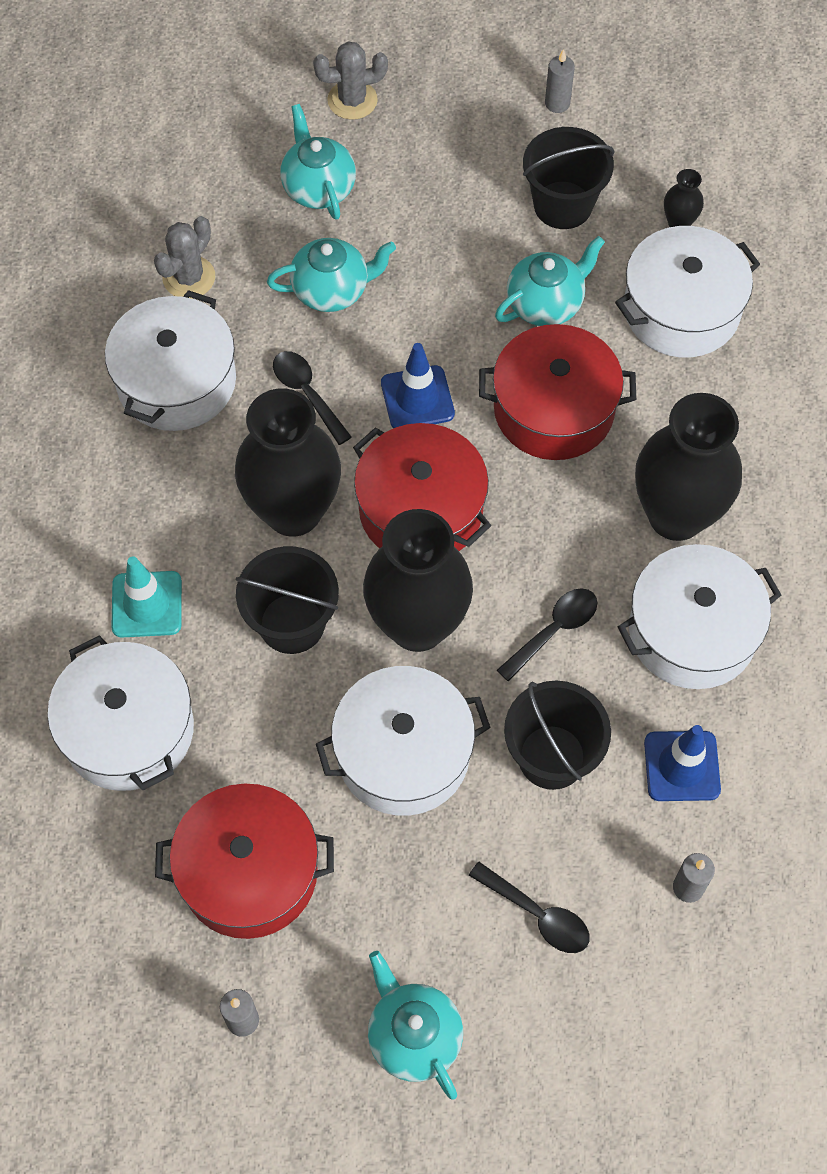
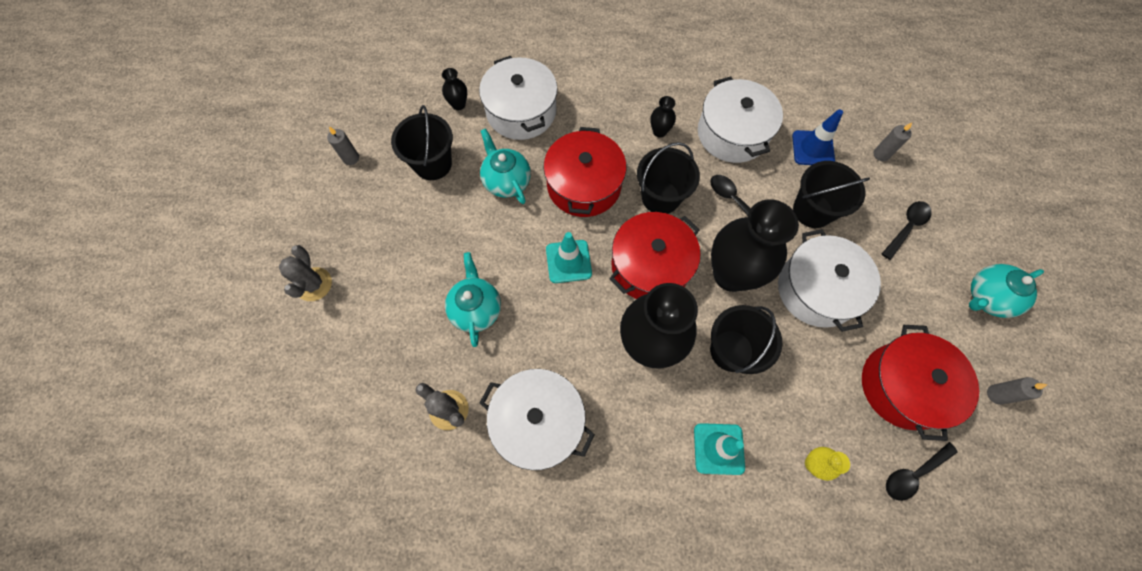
camera: 85 degrees left, 5 degrees up
(128, 730) = (813, 464): white pot -> yellow vase
(307, 393) = (558, 330): black spoon -> black spoon (913, 474)
(318, 188) = (386, 312): turquoise teapot -> none
(417, 398) = (568, 261): blue traffic cone -> turquoise traffic cone
(546, 520) = (660, 197): none -> black bucket
(676, 515) = (659, 131): black vase -> black vase, size x0.42

